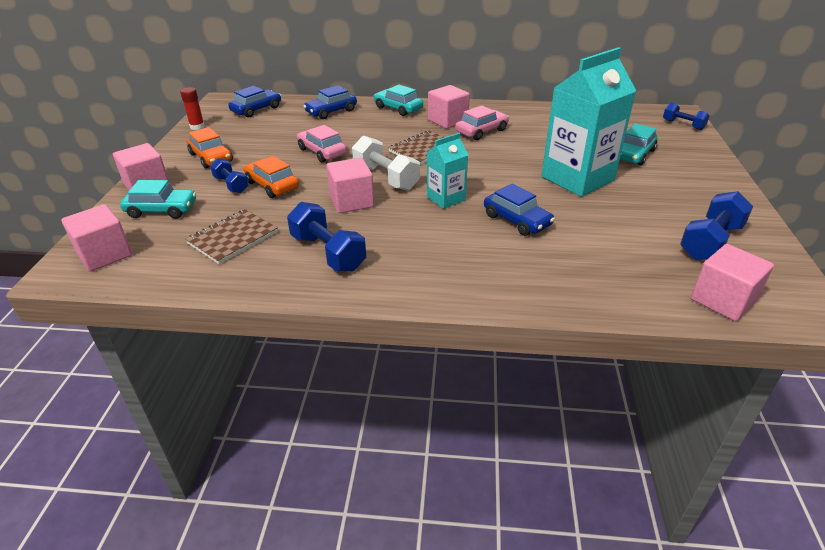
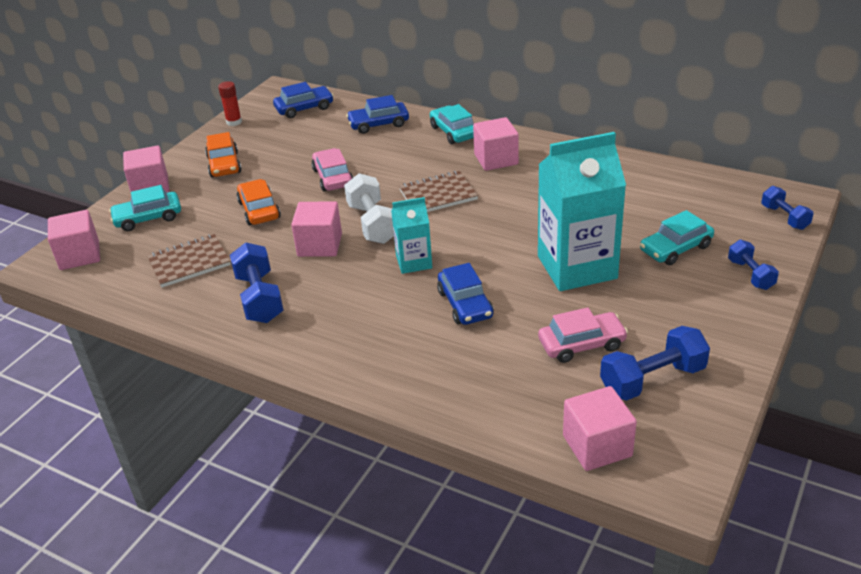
camera: 25 degrees right, 0 degrees up
(162, 210) = (148, 218): turquoise car -> turquoise car turned 135 degrees clockwise
(231, 185) = (223, 202): blue dumbbell -> blue dumbbell (750, 274)
(481, 131) = (522, 181): pink car -> pink car (581, 344)

